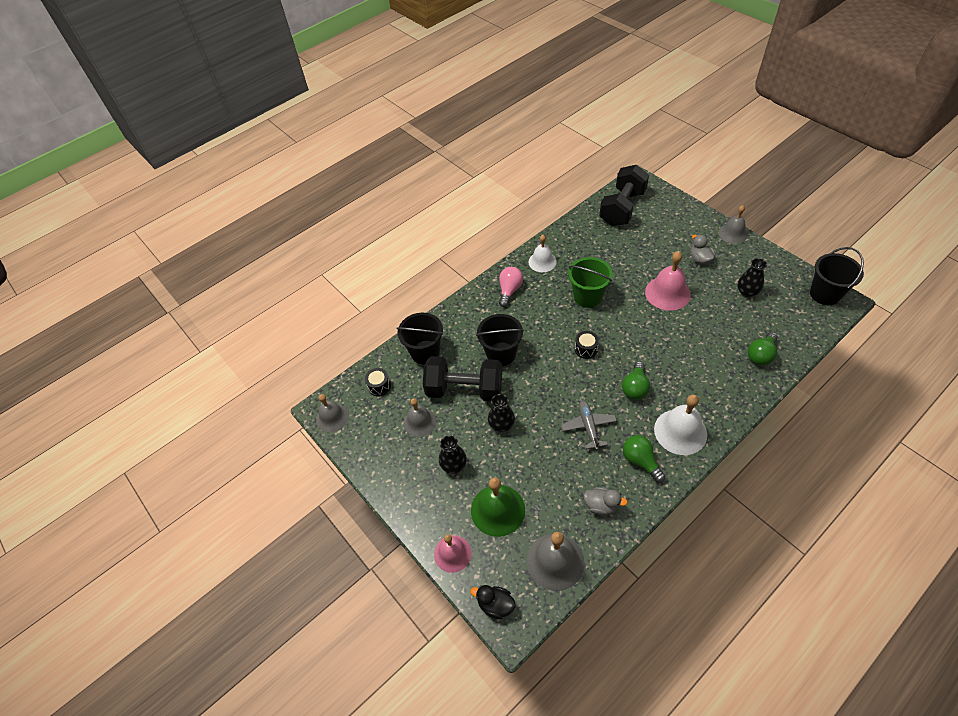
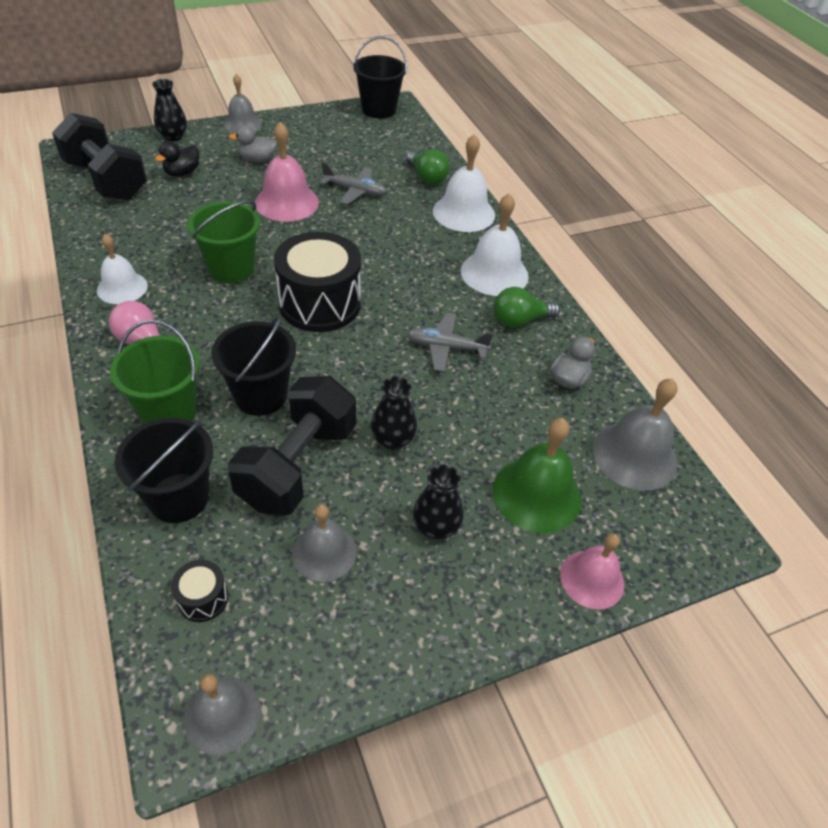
camera: 80 degrees left, 5 degrees down
(471, 323) = (169, 411): none -> green bucket
(495, 605) = (685, 547): black duck -> black duck (182, 173)
(586, 349) = (320, 303): black drum -> black drum, size x2.31
(635, 387) = (411, 284): green light bulb -> none
(709, 321) = (355, 191): none -> grey plane
(736, 391) = (463, 213): none -> white bell
(747, 292) = (335, 150): black vase -> black vase (173, 136)

